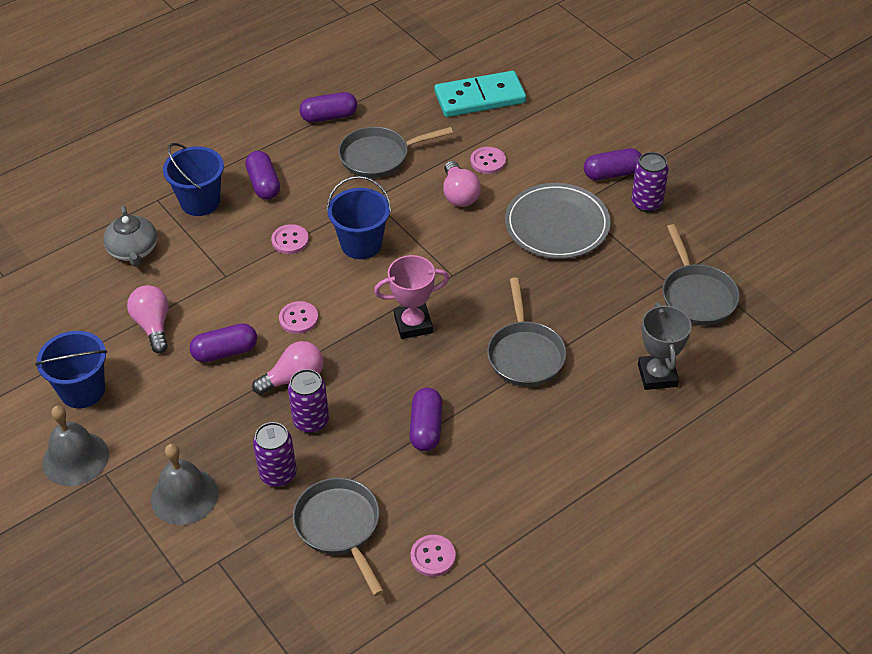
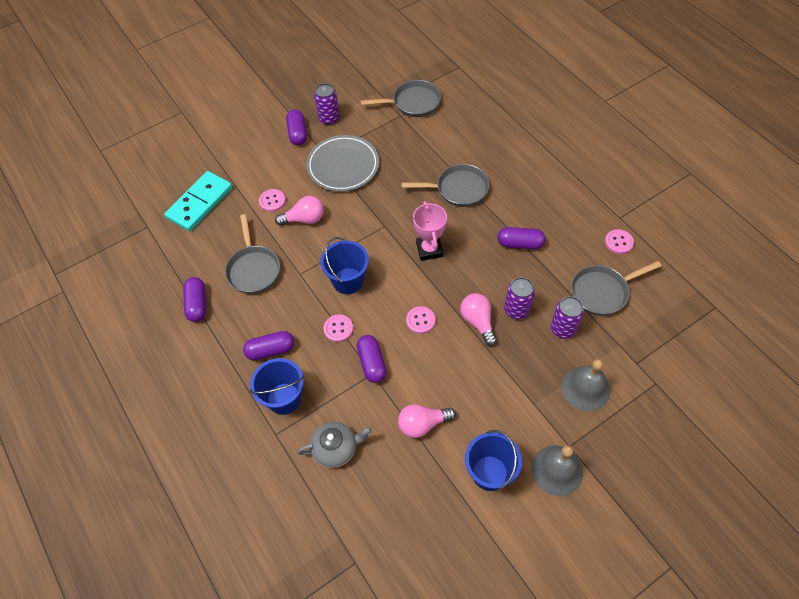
camera: 85 degrees left, 10 degrees up
(225, 352) = (451, 369): purple capsule -> purple capsule (372, 363)
(480, 98) = (200, 203): turquoise domino -> turquoise domino turned 45 degrees clockwise
(657, 375) = (476, 127): grey trophy -> none

